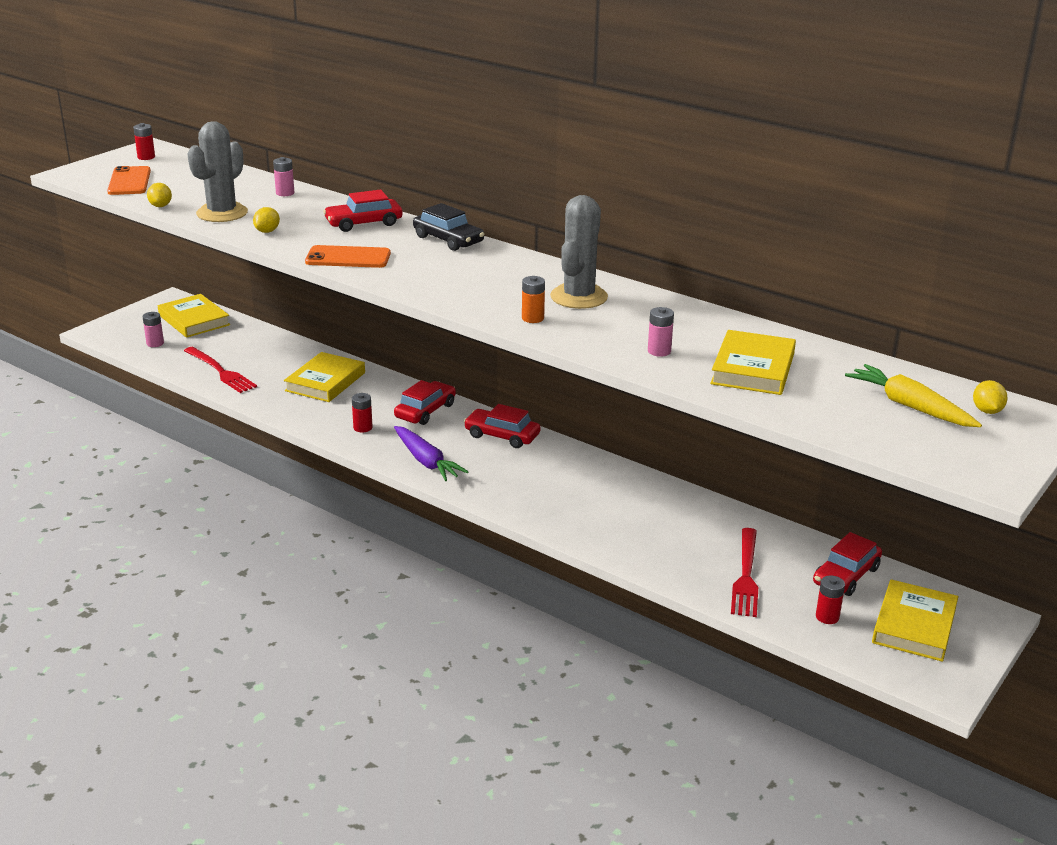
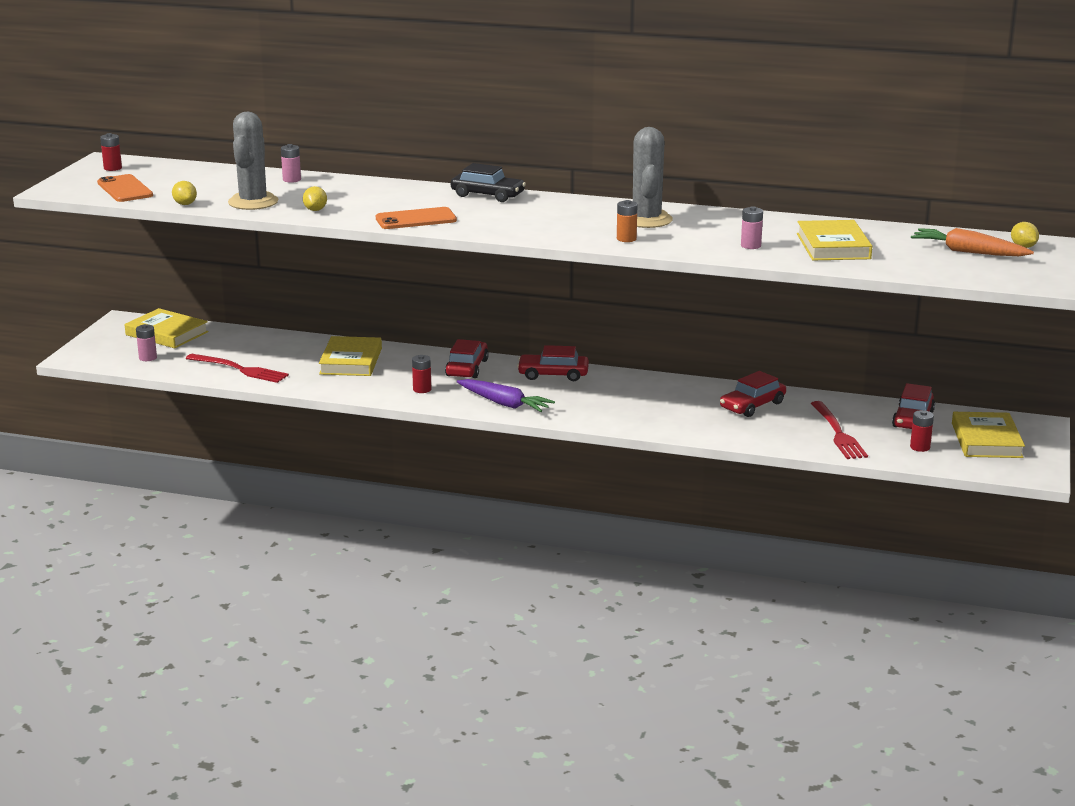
camera: 20 degrees left, 5 degrees down
(364, 223) = (396, 193): red car -> red car (752, 405)
(910, 406) = (968, 252): yellow carrot -> orange carrot

